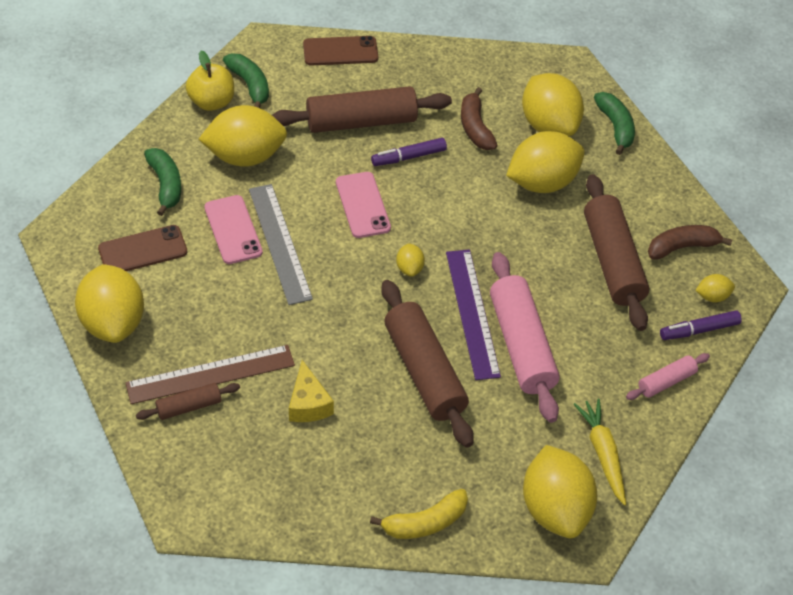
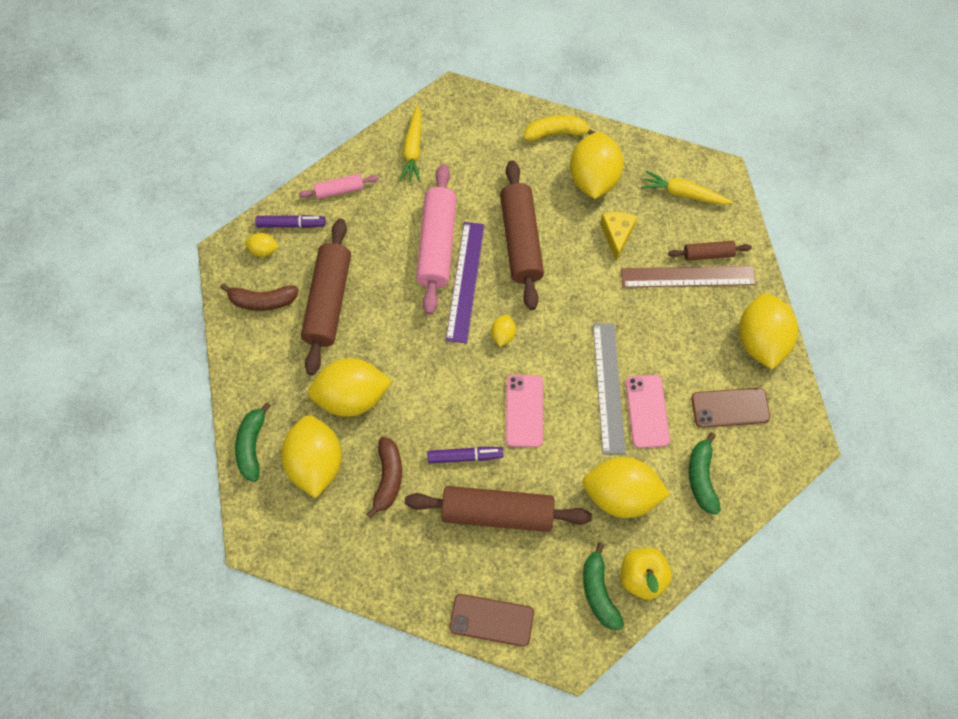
camera: 160 degrees left, 15 degrees up
(232, 477) = (683, 193): none -> yellow carrot
(554, 508) = (463, 121): yellow lemon -> yellow lemon (593, 179)

